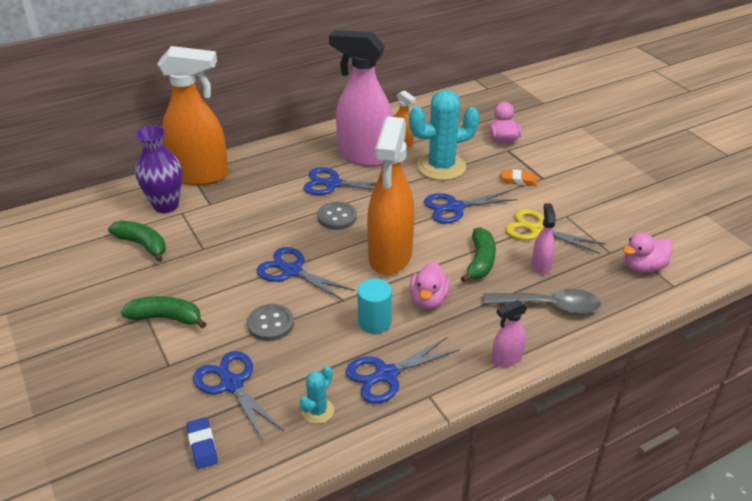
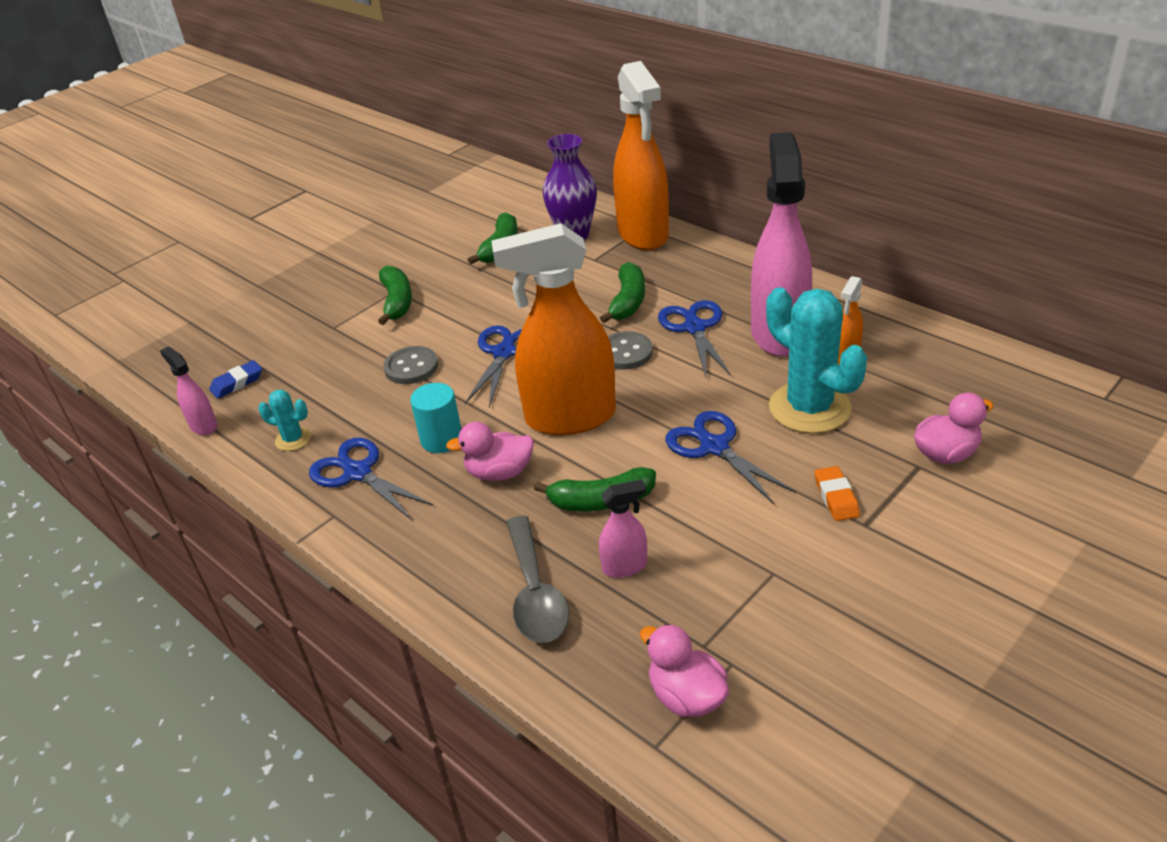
camera: 75 degrees right, 0 degrees up
(232, 384) = (317, 373): blue scissors -> none
(278, 202) = (628, 301): none -> green banana
(506, 359) = (413, 569): pink spray bottle -> pink spray bottle (203, 426)
(538, 230) = (712, 546): yellow scissors -> none

